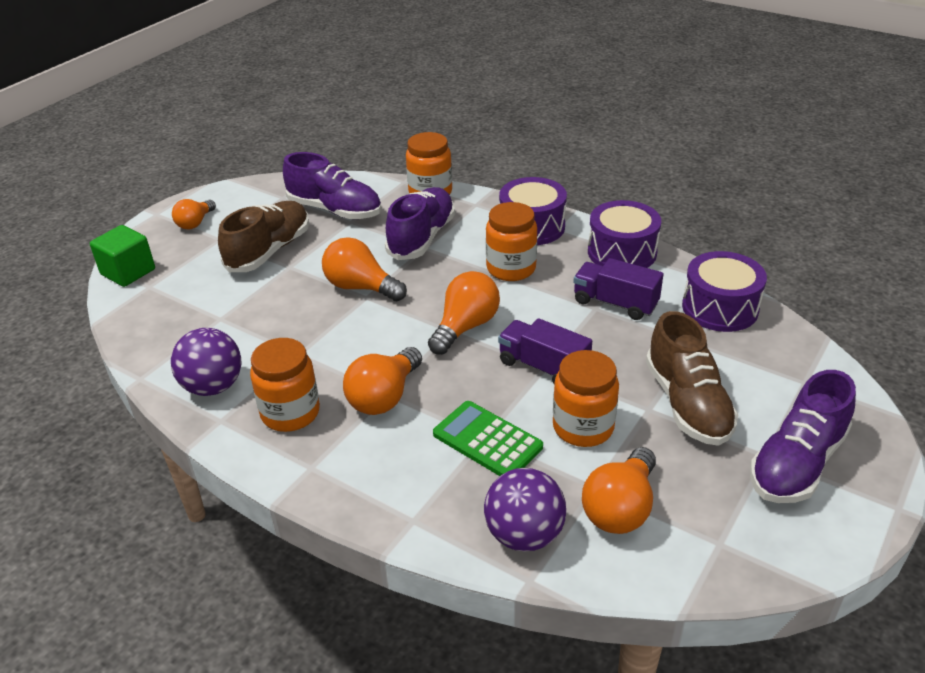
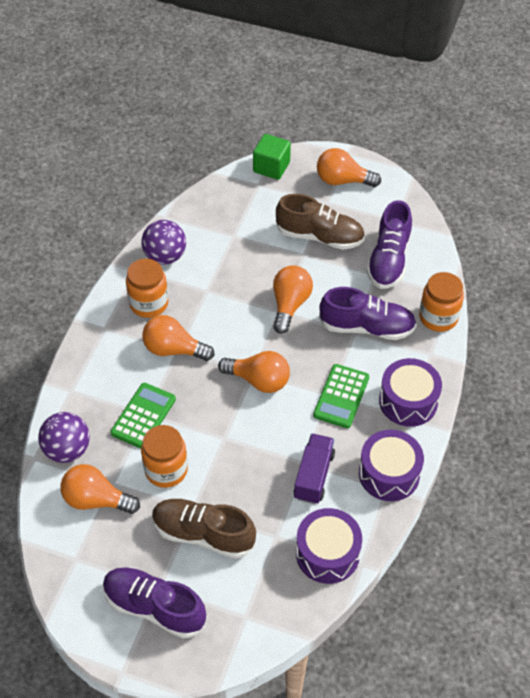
camera: 75 degrees right, 15 degrees up
(195, 223) = (343, 180): orange light bulb -> orange light bulb, size x1.54
(511, 268) = (341, 396): orange jar -> green calculator
(543, 367) = (224, 437): purple truck -> none
(687, 403) = (203, 534): brown shoe -> brown shoe turned 45 degrees clockwise

